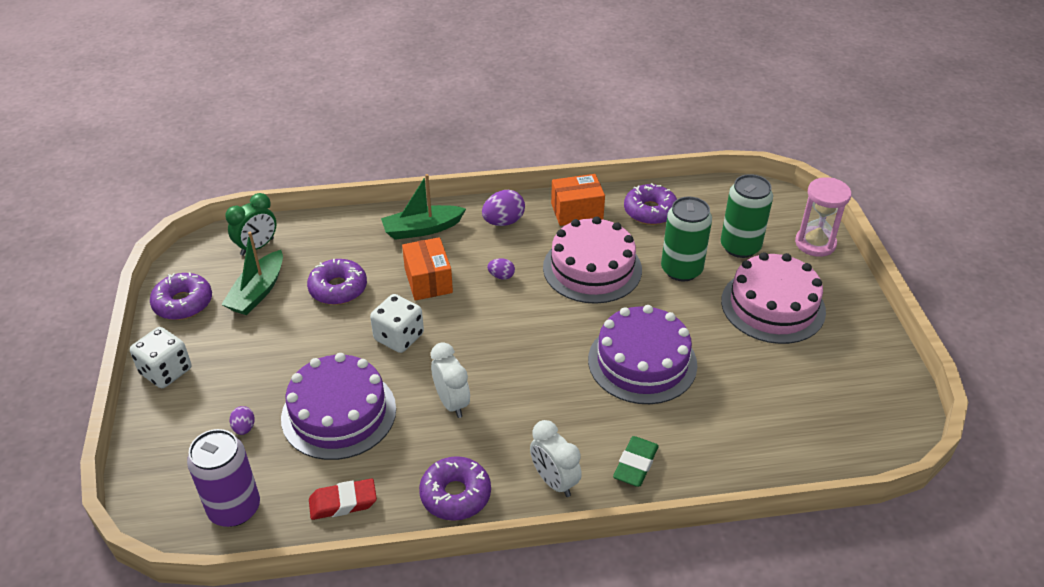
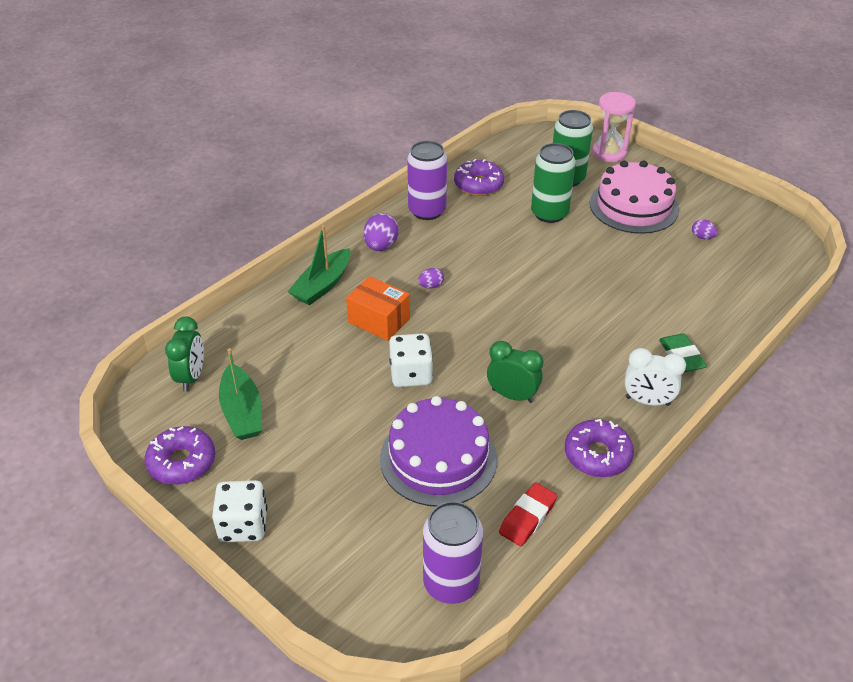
camera: 40 degrees left, 0 degrees up
(244, 428) = (376, 520): purple egg -> purple egg (702, 237)
(338, 288) = (311, 368): purple donut -> none
(452, 403) = (512, 395): white clock -> green clock
(577, 211) = (427, 211): orange box -> purple can
(592, 268) = (489, 245): pink cake -> none
(642, 362) = (602, 288): purple cake -> none

